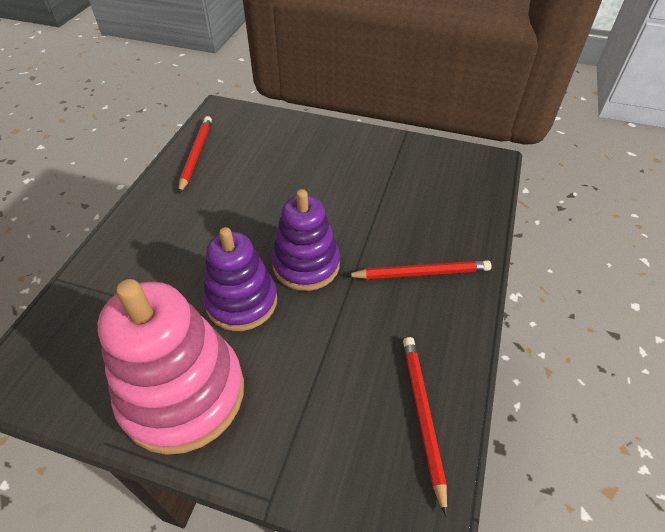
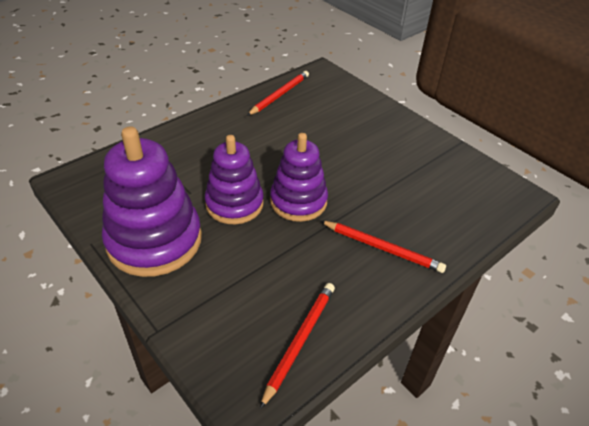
camera: 30 degrees right, 5 degrees down
(183, 394) = (154, 240): pink stacking toy -> purple stacking toy

